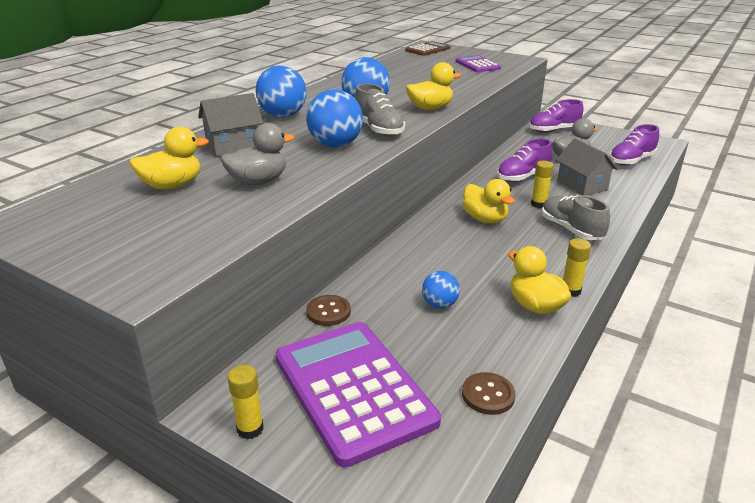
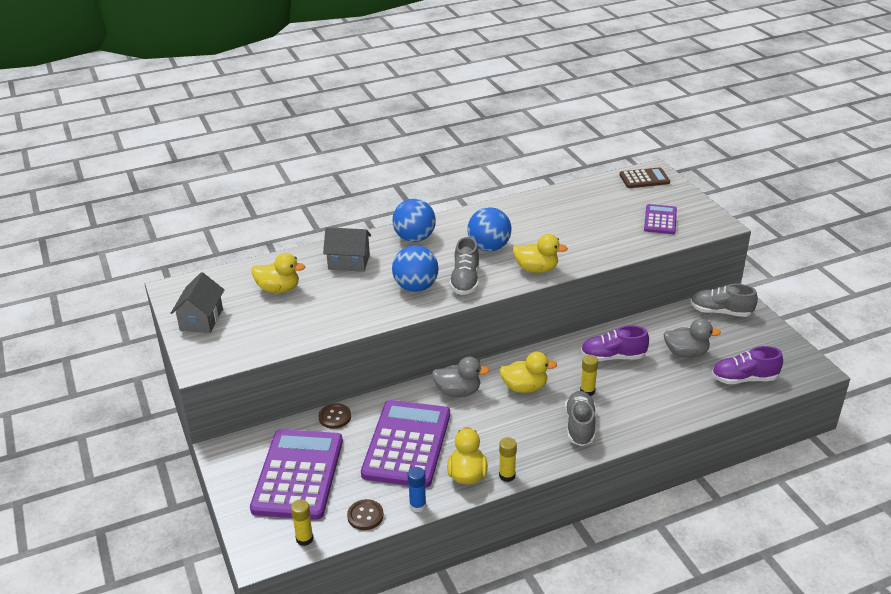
camera: 35 degrees right, 5 degrees up
(250, 429) = (228, 470): yellow glue stick -> yellow glue stick (304, 539)
(258, 181) = (330, 305): grey duck -> grey duck (458, 392)
(439, 304) = (407, 444): blue ball -> purple calculator
(485, 219) = (524, 387): yellow duck -> yellow duck turned 90 degrees counterclockwise
(528, 356) = (417, 506): none -> blue glue stick
(554, 130) = (720, 312): purple shoe -> grey shoe
(582, 185) = (653, 387): grey house -> grey house (201, 319)

